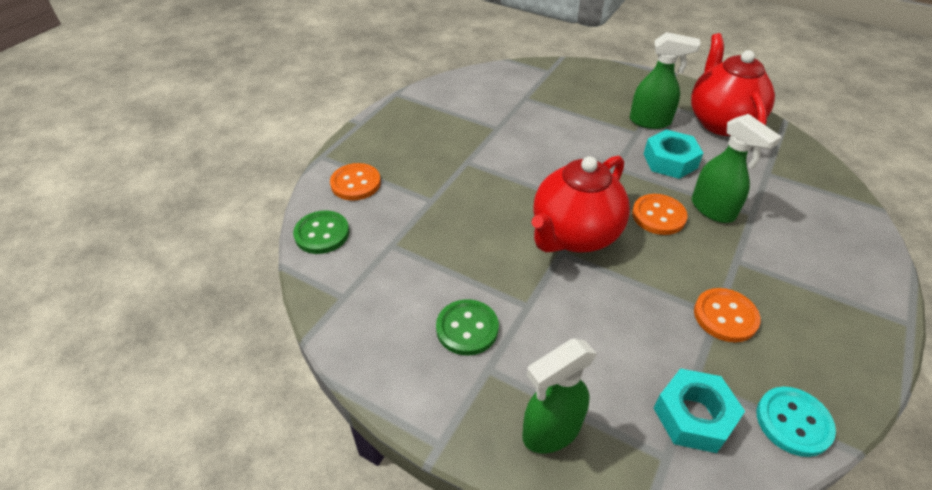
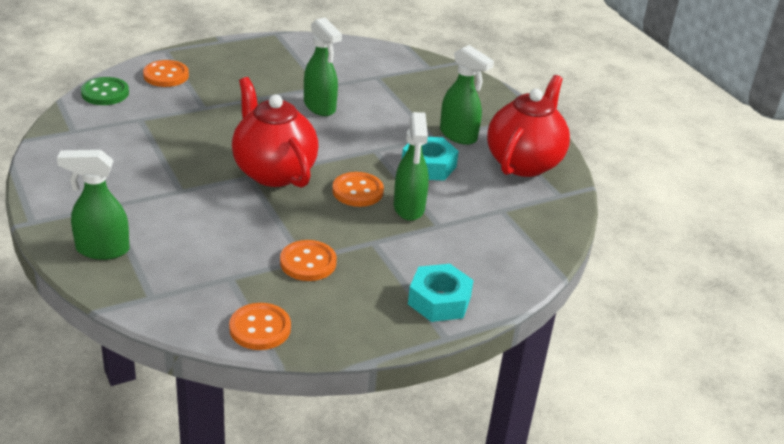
camera: 30 degrees right, 10 degrees down
(467, 328) = (124, 182): green button -> none
(523, 148) = (320, 107): none -> green spray bottle
(574, 235) = (273, 172): red teapot -> red teapot turned 75 degrees clockwise
(694, 416) = (199, 291): turquoise nut -> turquoise nut (439, 301)
(793, 422) = (260, 328): turquoise button -> orange button

